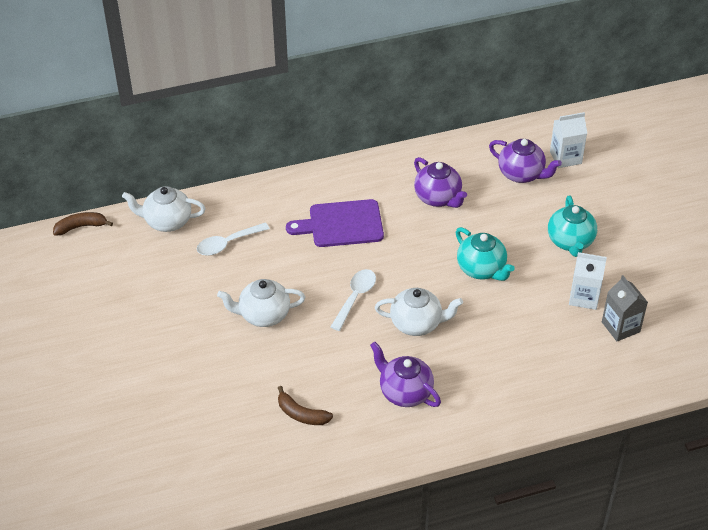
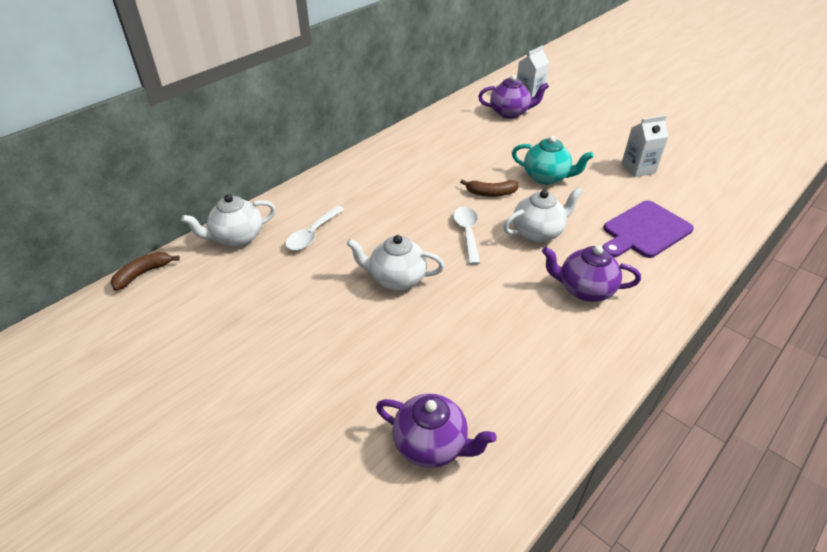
camera: 30 degrees left, 5 degrees down
(263, 315) = (396, 279): white teapot -> white teapot turned 45 degrees clockwise
(301, 414) = (513, 352): brown banana -> brown banana (491, 193)
(341, 224) = (404, 186): purple cutting board -> purple cutting board (644, 231)
(438, 198) = (465, 144): purple teapot -> purple teapot (432, 445)
(570, 242) = (588, 140): turquoise teapot -> none
(620, 327) = (685, 177): grey carton -> none

